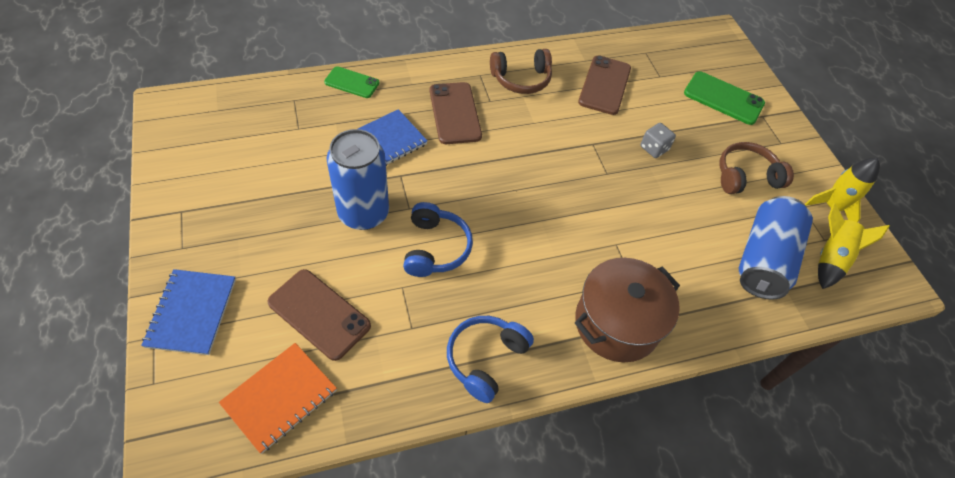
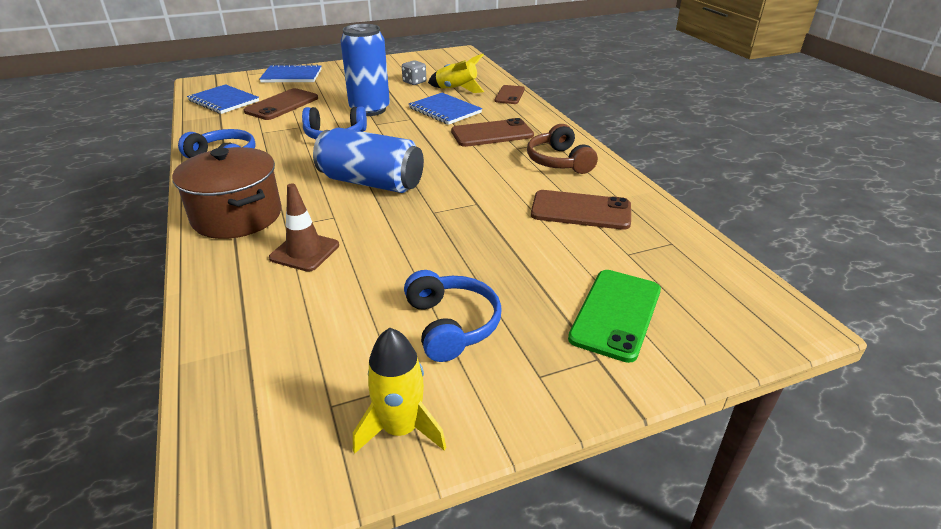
camera: 90 degrees right, 20 degrees down
(280, 397) = (224, 101): orange notebook -> blue notebook
(352, 82) = (509, 95): green phone -> brown phone
(654, 148) = (482, 244): grey dice -> grey dice (414, 82)
(671, 263) = (304, 251): none -> brown traffic cone
(746, 176) = (451, 325): brown headphones -> blue headphones
(763, 259) = (300, 329): blue can -> blue can (371, 182)
(830, 258) = (292, 407): yellow rocket -> yellow rocket (456, 90)

